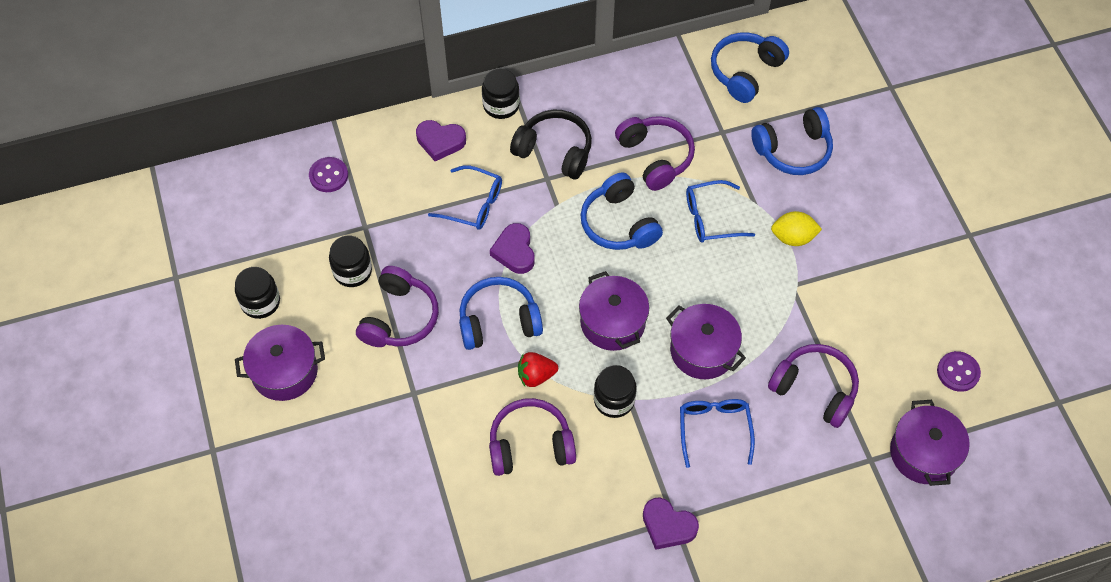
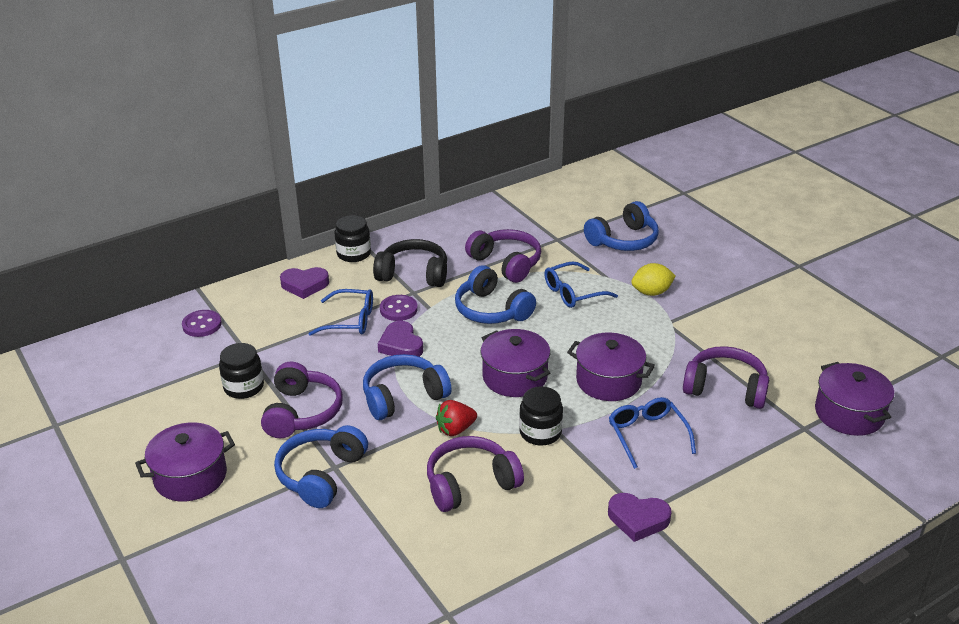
camera: 15 degrees left, 25 degrees down
(260, 302) = (152, 427): black jar -> none
(745, 72) = (559, 202): blue headphones -> blue headphones (321, 475)
(958, 372) = (844, 353): purple button -> purple button (398, 309)

